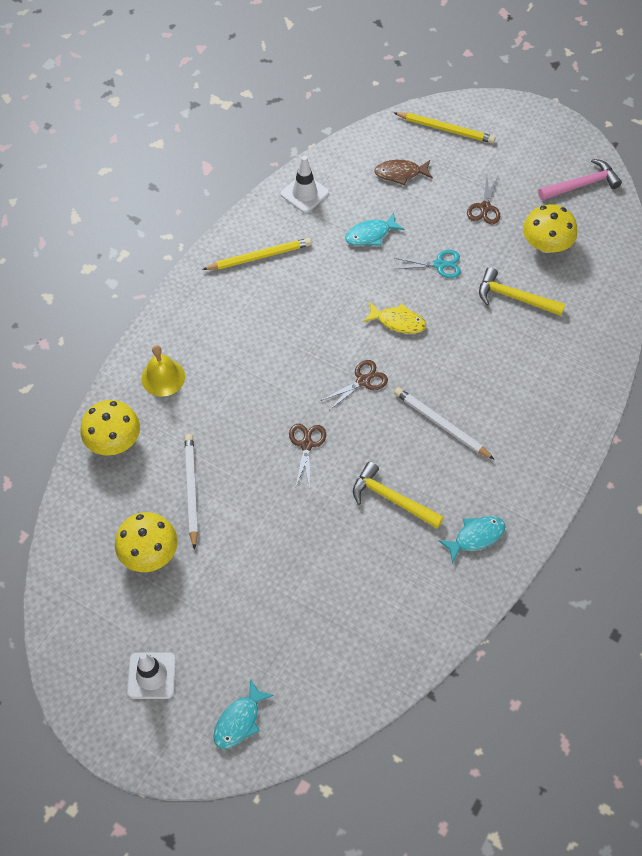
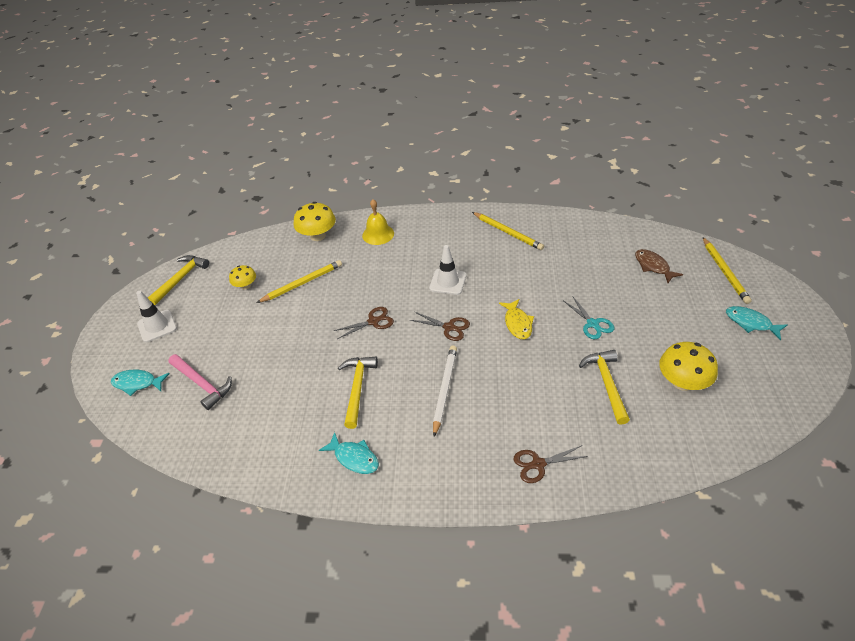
camera: 65 degrees right, 15 degrees down
(78, 625) = (181, 279): none -> yellow hammer
(149, 553) = (245, 286): yellow mushroom -> yellow mushroom, size x0.60
(191, 490) = (302, 283): white pencil -> yellow pencil
(304, 193) = (581, 229): white traffic cone -> white traffic cone (448, 282)
(370, 235) = (581, 275): turquoise fish -> turquoise fish (751, 323)
(485, 207) = (676, 327): brown scissors -> brown scissors (538, 464)
(582, 185) = (774, 380): pink hammer -> pink hammer (202, 384)

